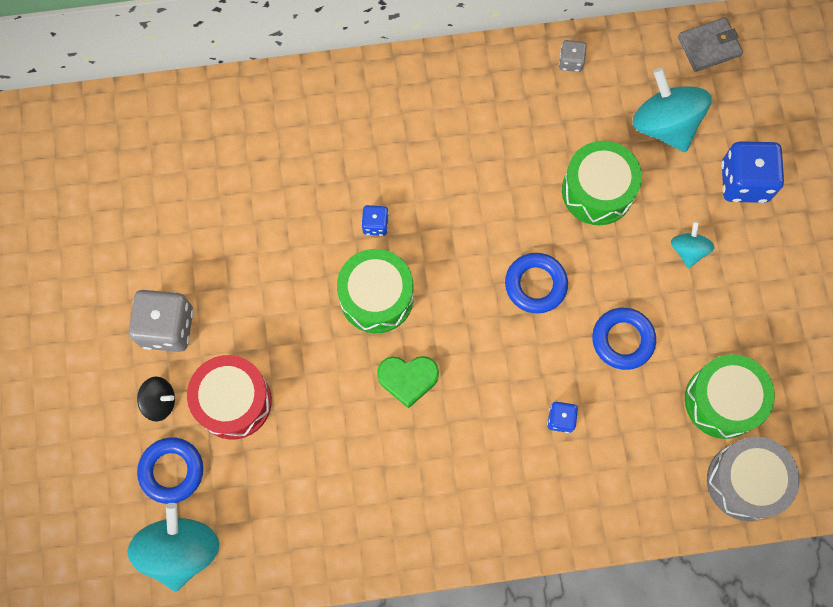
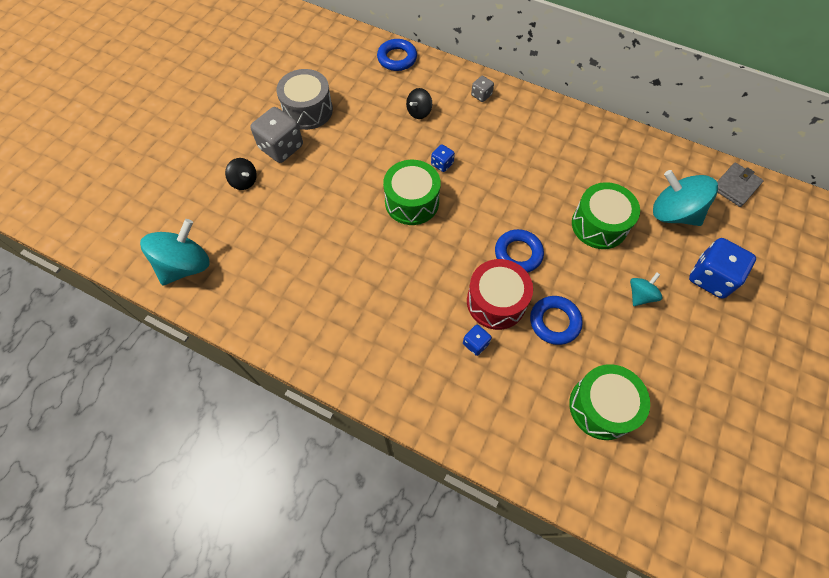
camera: 35 degrees right, 10 degrees down
(172, 471) = (218, 220): blue ring -> blue ring (397, 58)
(233, 401) = (284, 206): red drum -> red drum (496, 301)
(297, 169) = (419, 112): none -> black spinning top
(408, 379) = (395, 257): green heart -> none
(571, 62) = (631, 146): grey dice -> grey dice (481, 95)
(664, 125) = (673, 213): turquoise spinning top -> turquoise spinning top turned 60 degrees counterclockwise
(709, 46) = (735, 186): grey wallet -> grey wallet turned 60 degrees counterclockwise
(745, 481) = (582, 474): grey drum -> grey drum (308, 110)

